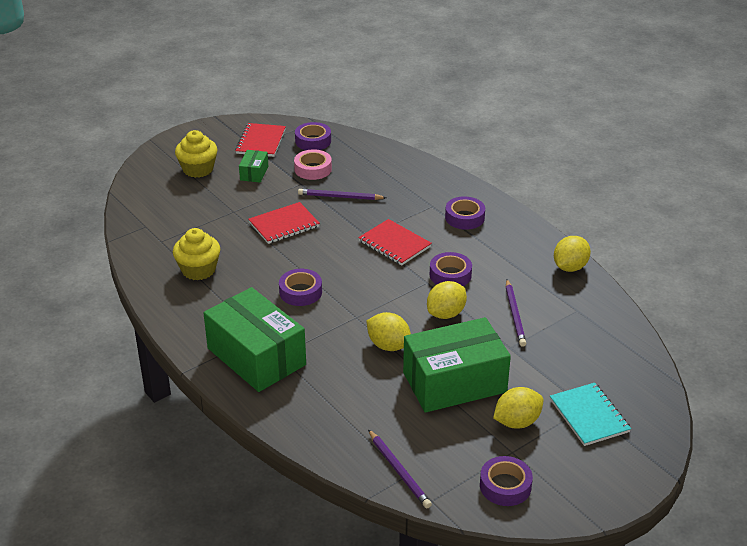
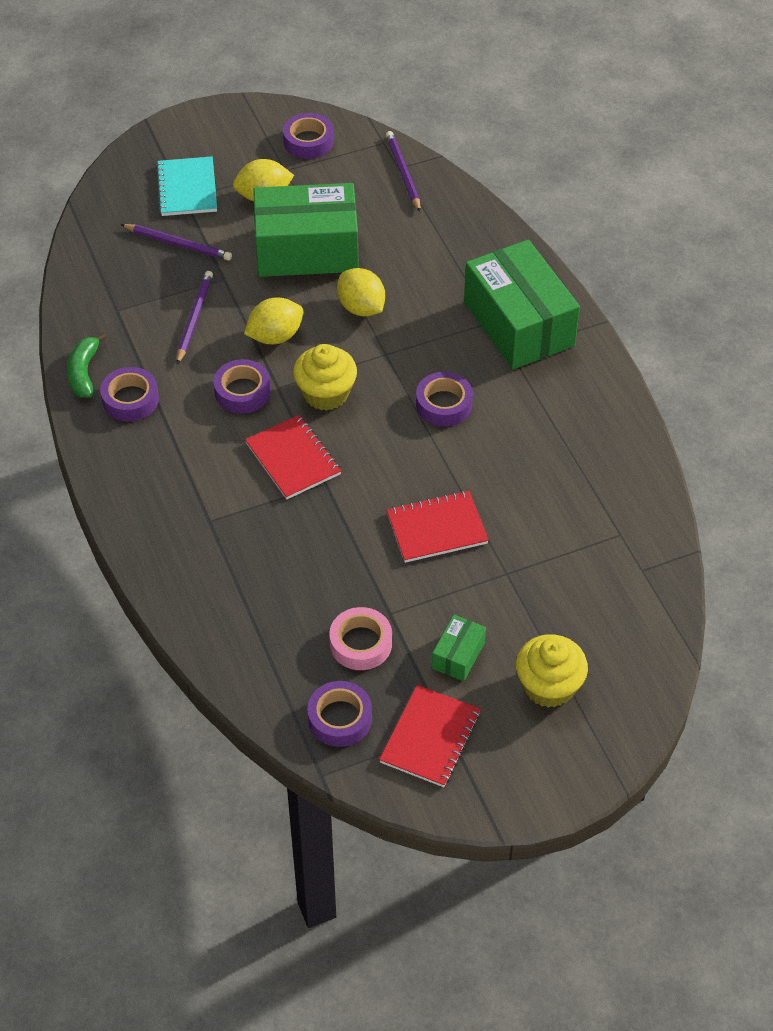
camera: 165 degrees left, 15 degrees up
(198, 270) = (572, 469): yellow cupcake -> yellow cupcake (326, 393)
(340, 197) = (338, 569): purple pencil -> purple pencil (178, 244)
(464, 217) = (174, 487): purple tape -> purple tape (130, 399)
(570, 267) = (84, 372): yellow lemon -> green banana

